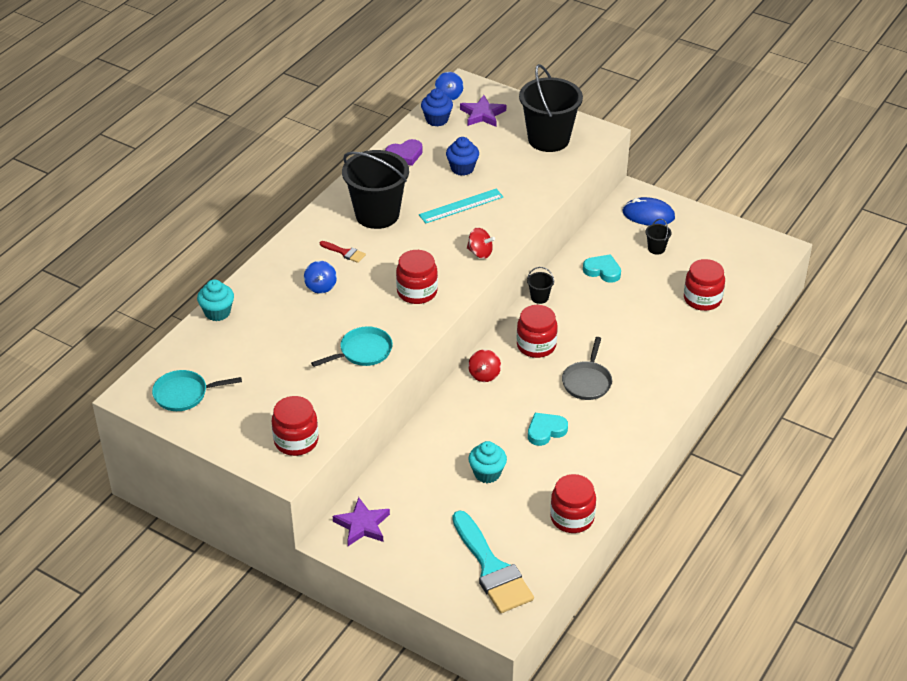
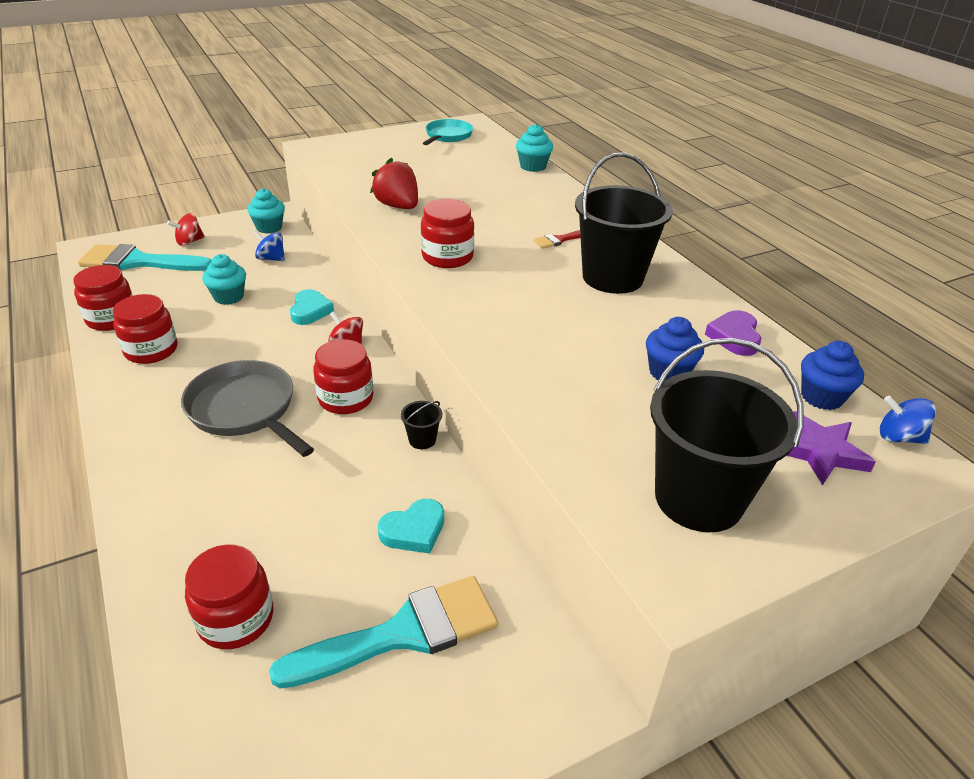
camera: 120 degrees right, 5 degrees down
(296, 441) = (336, 156): red jar -> red jar (151, 350)
(321, 287) = (516, 214): blue spinning top -> blue spinning top (271, 258)
(362, 352) = (398, 206): turquoise pan -> red strawberry
(362, 525) = (269, 227): purple star -> turquoise cupcake
(461, 206) = (579, 339): turquoise ruler -> none
(480, 253) = (468, 318): red spinning top -> red spinning top (189, 242)
(545, 431) = (224, 349): turquoise heart -> turquoise heart (310, 311)
(587, 381) = (245, 410): grey pan -> grey pan, size x1.54
(648, 215) = (500, 680): blue mouse -> none
(656, 248) = (403, 633): black bucket -> turquoise brush

